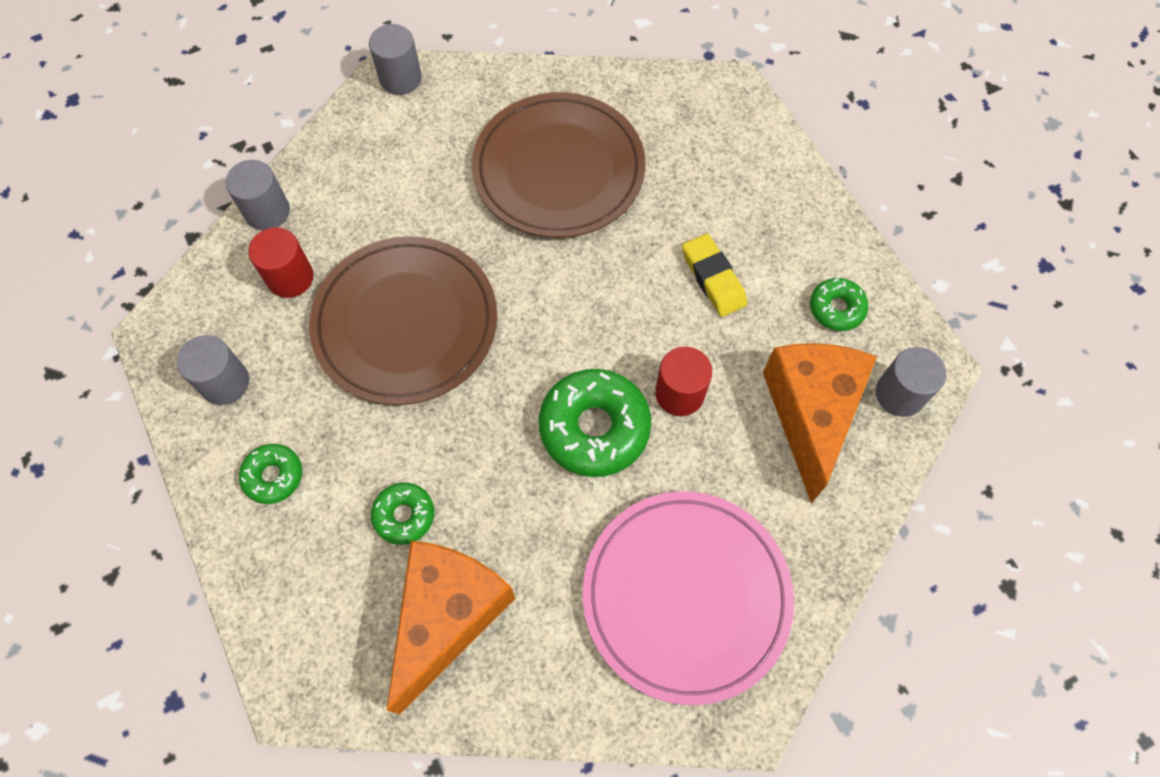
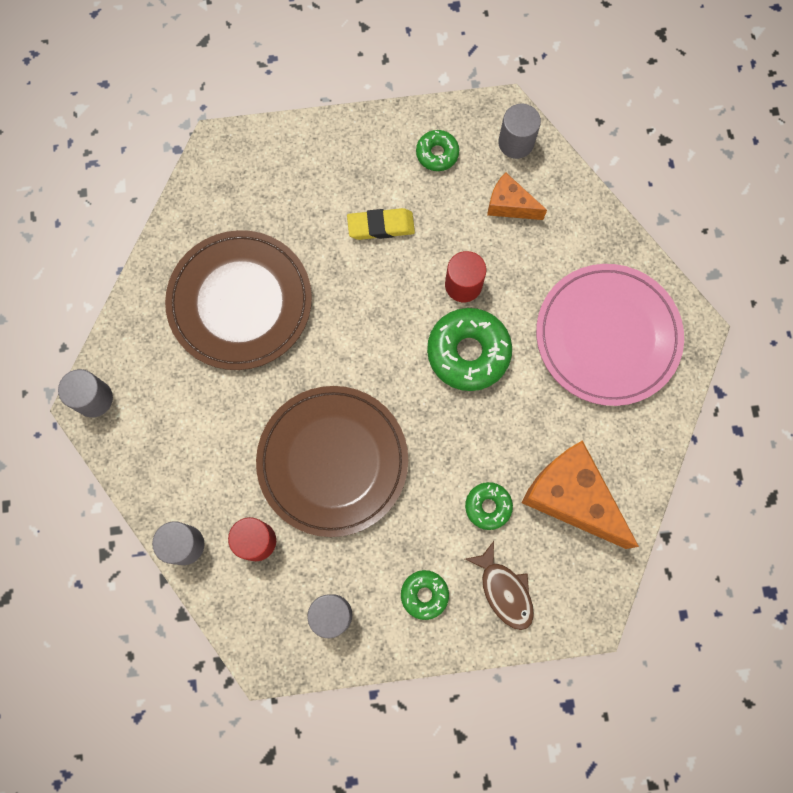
camera: 70 degrees left, 10 degrees up
(302, 570) = (504, 591): none -> brown fish
(810, 414) = (509, 205): orange cheese -> orange cheese, size x0.54

